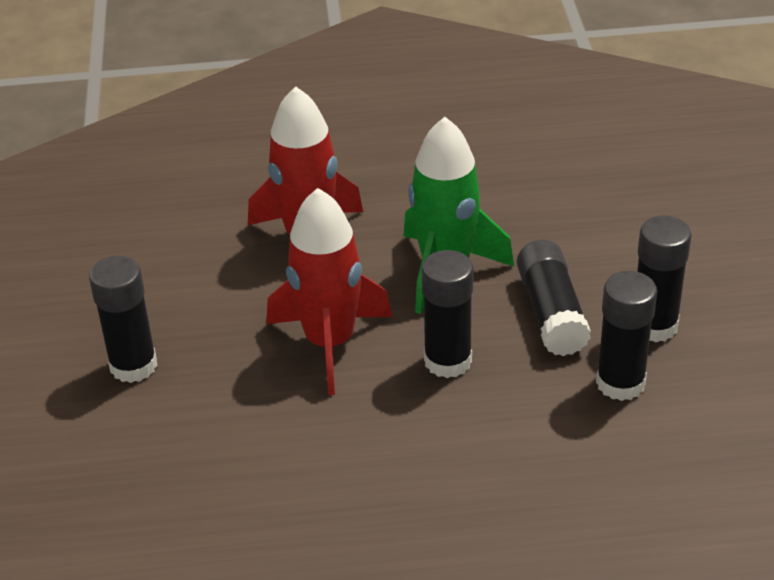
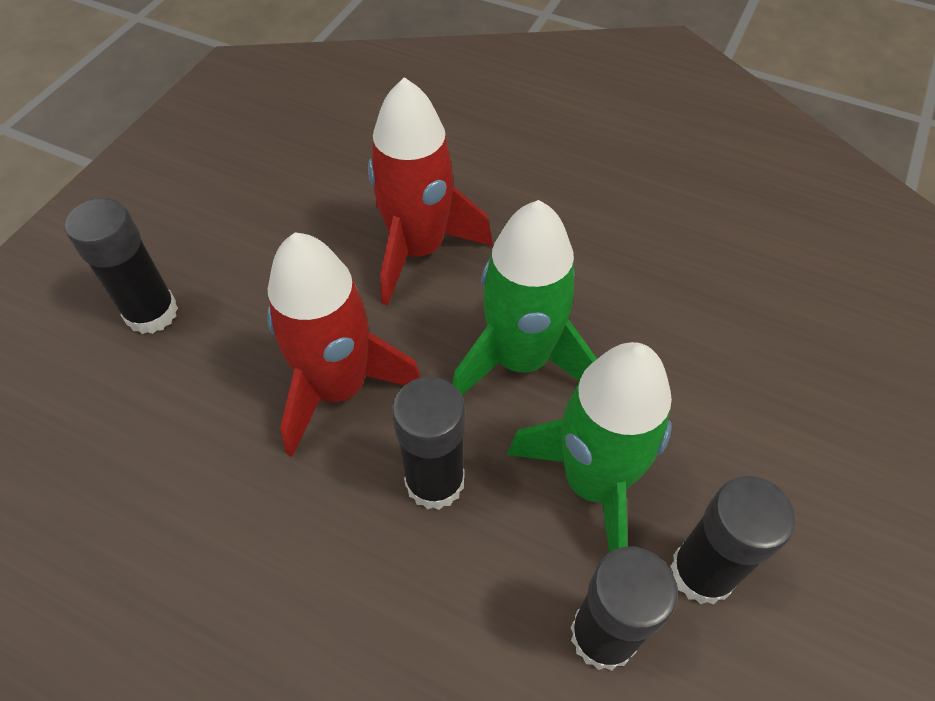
camera: 30 degrees right, 15 degrees up
(551, 313) = (593, 482): black glue stick -> green rocket

